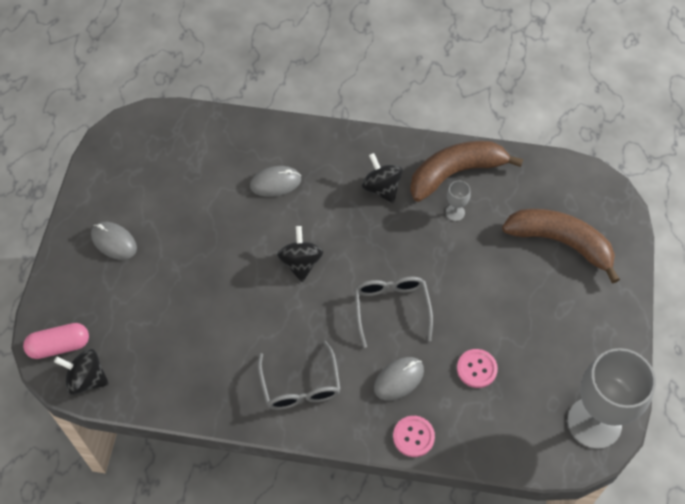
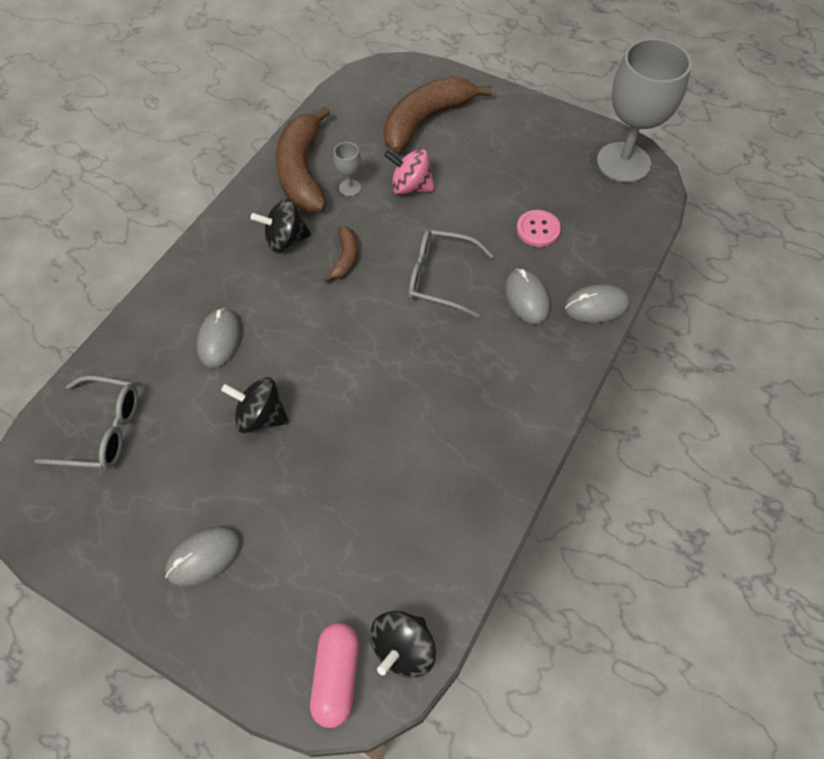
camera: 70 degrees left, 0 degrees up
(300, 385) = (501, 393): grey glasses -> grey glasses (101, 430)
(301, 263) = (343, 346): black spinning top -> black spinning top (260, 416)
(382, 235) = (345, 258): none -> brown banana
(413, 437) = (596, 306): pink button -> grey mouse
(477, 256) = (410, 187): none -> pink spinning top

